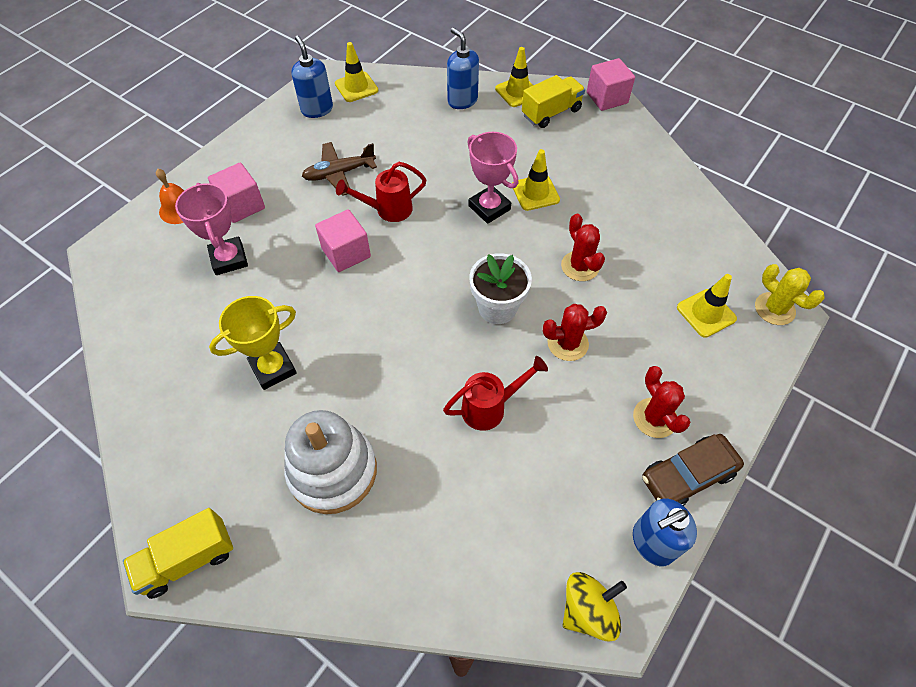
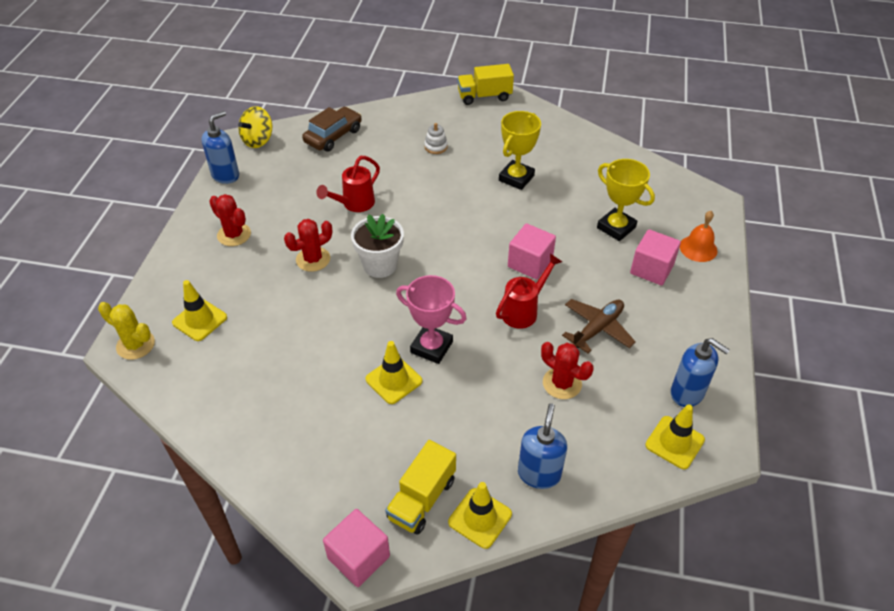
camera: 155 degrees right, 10 degrees down
(188, 559) = (484, 96): yellow truck -> yellow truck turned 135 degrees counterclockwise
(229, 259) = (616, 227): pink trophy -> yellow trophy
(333, 471) = (436, 147): white stacking toy -> white stacking toy, size x0.40
(462, 100) = (539, 474): blue soap dispenser -> blue soap dispenser turned 105 degrees counterclockwise
(580, 266) = (323, 322): red cactus -> red cactus (562, 383)
(687, 476) = (206, 211): brown car -> brown car (333, 136)

